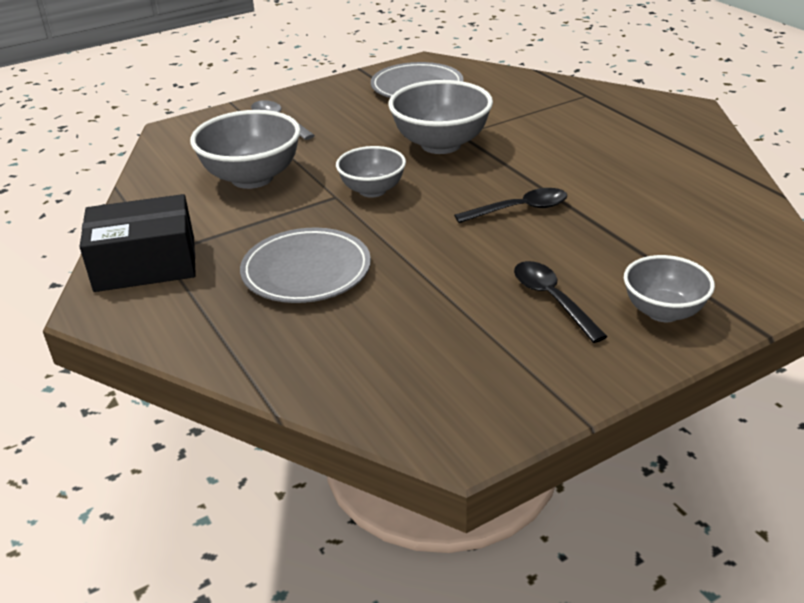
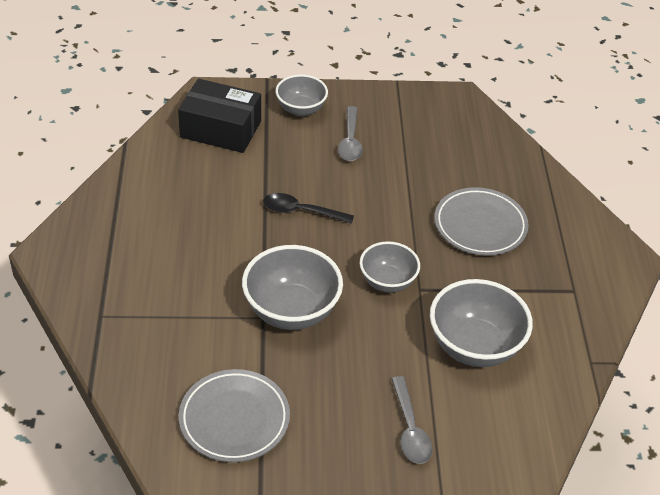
camera: 155 degrees left, 10 degrees up
(145, 264) = (588, 284): black box -> black box (221, 129)
(552, 299) = (350, 141): black spoon -> grey spoon

